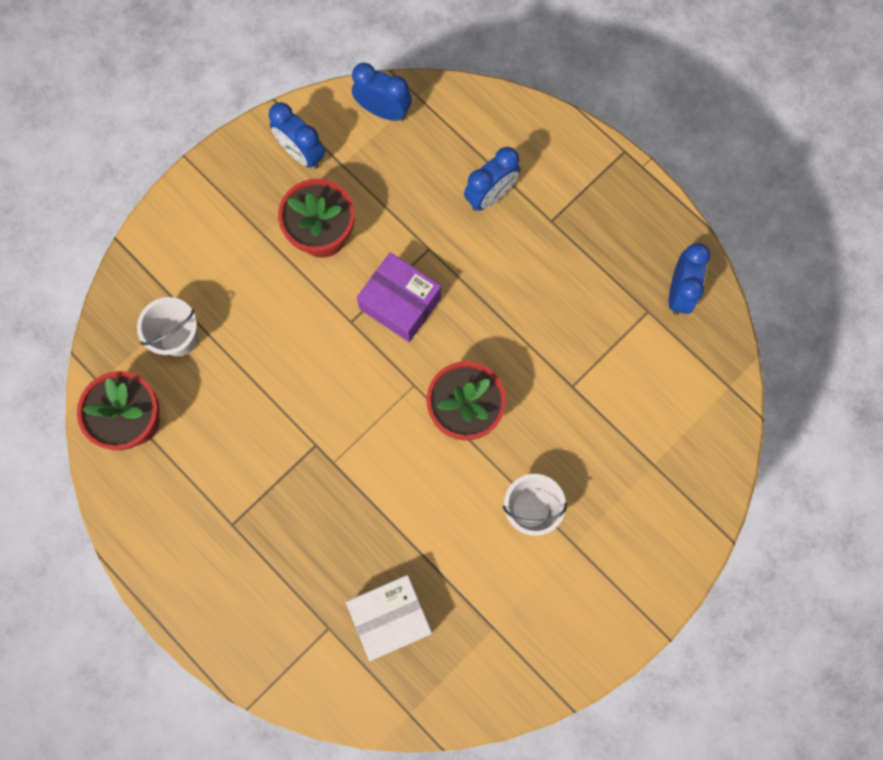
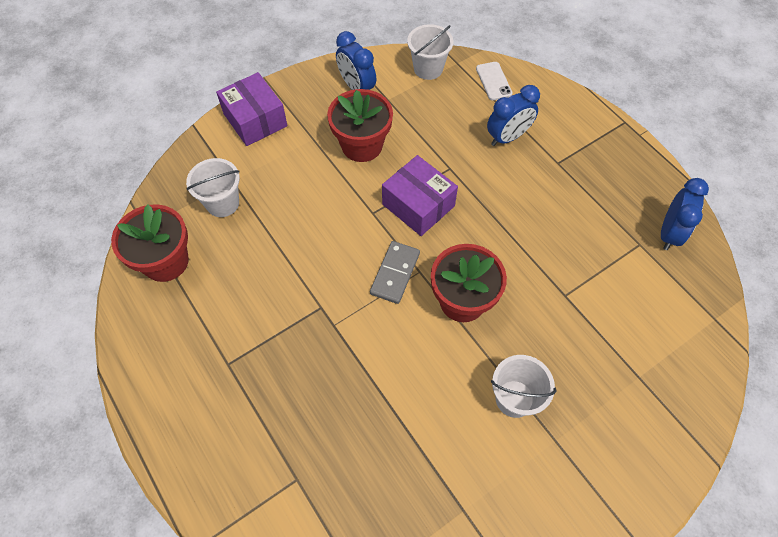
camera: 10 degrees right, 15 degrees down
(189, 220) = (255, 120): none -> purple box
(383, 111) = (428, 68): blue clock -> white bucket
(388, 392) = (395, 273): none -> grey domino
(390, 617) = (360, 480): white box -> none
(465, 117) = (493, 81): none -> white phone

